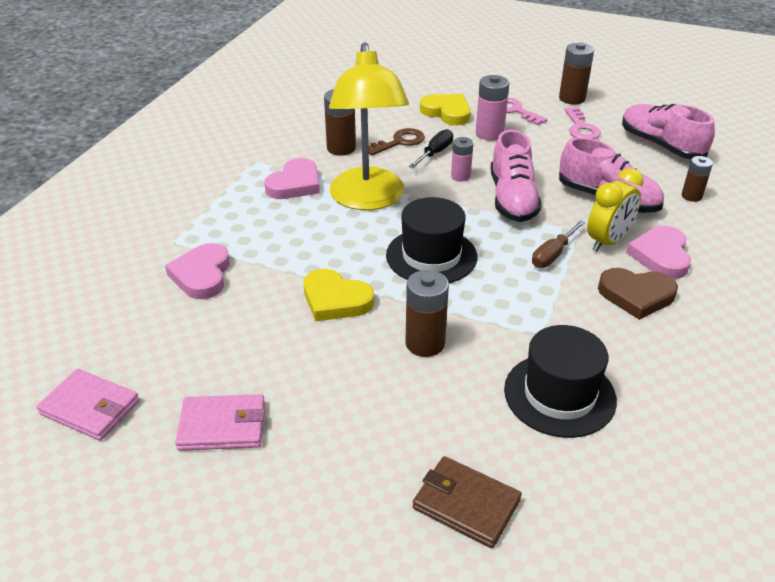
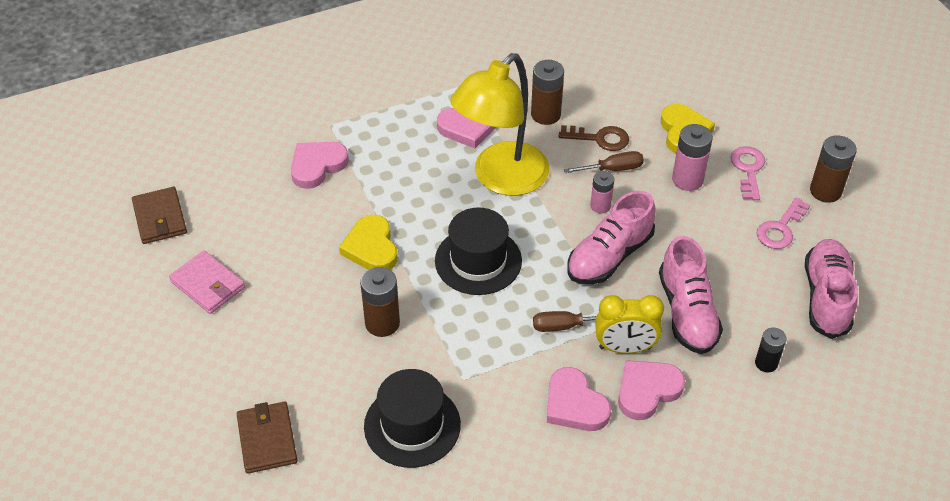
camera: 45 degrees right, 10 degrees up
(90, 407) = (160, 218): pink wallet -> brown wallet
(435, 153) = (612, 169): black screwdriver -> brown screwdriver
(636, 295) = (574, 404): brown heart -> pink heart
(691, 196) = (766, 363): brown battery -> black battery

